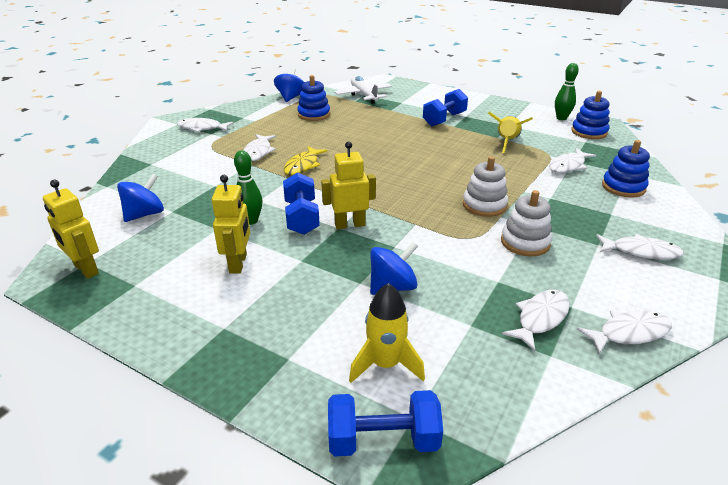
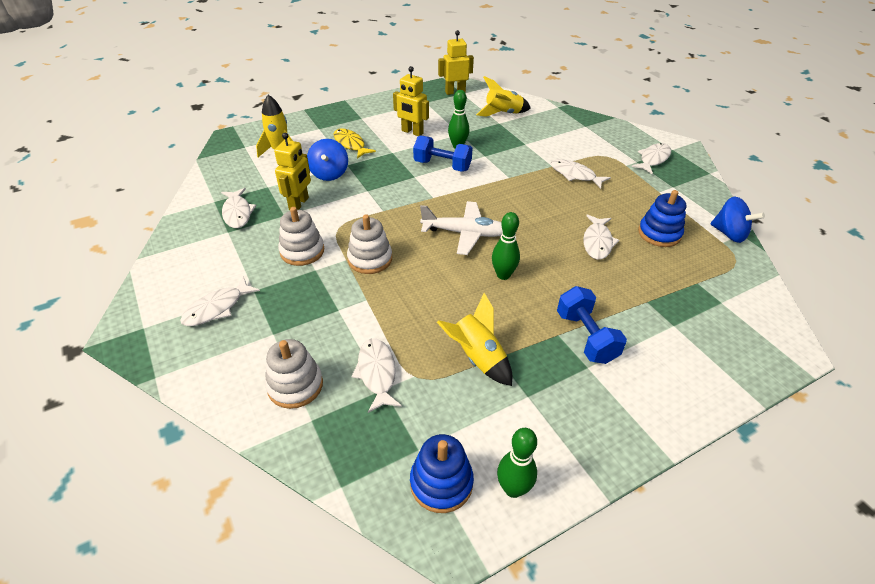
camera: 120 degrees right, 10 degrees up
(145, 214) = (503, 114): blue spinning top -> yellow rocket
(303, 165) = (528, 190): yellow fish -> yellow fish (350, 144)
(349, 225) = (412, 182): yellow robot -> yellow robot (299, 204)
(363, 95) = (718, 299): white plane -> white plane (465, 233)
(383, 440) = (246, 136): blue dumbbell -> none
(425, 151) = (503, 275): none -> green bowling pin
(623, 187) = (295, 385): blue stacking toy -> white stacking toy
(629, 333) = (182, 239): white fish -> white fish (597, 242)

